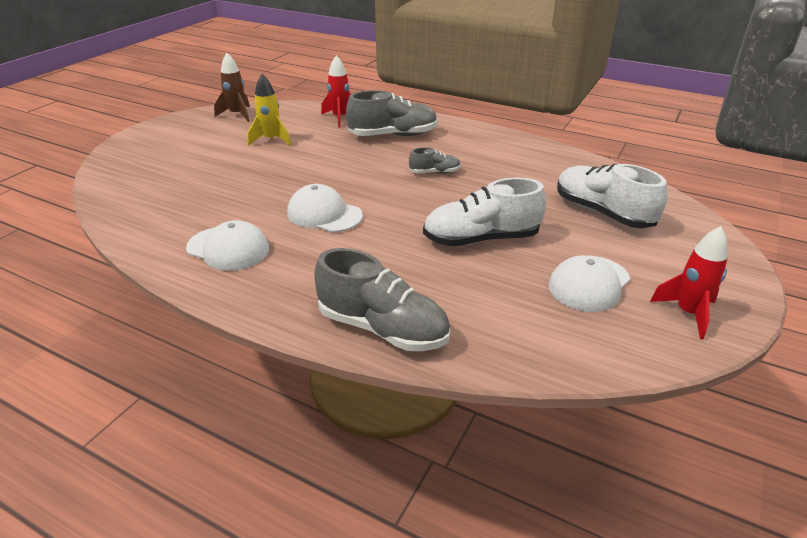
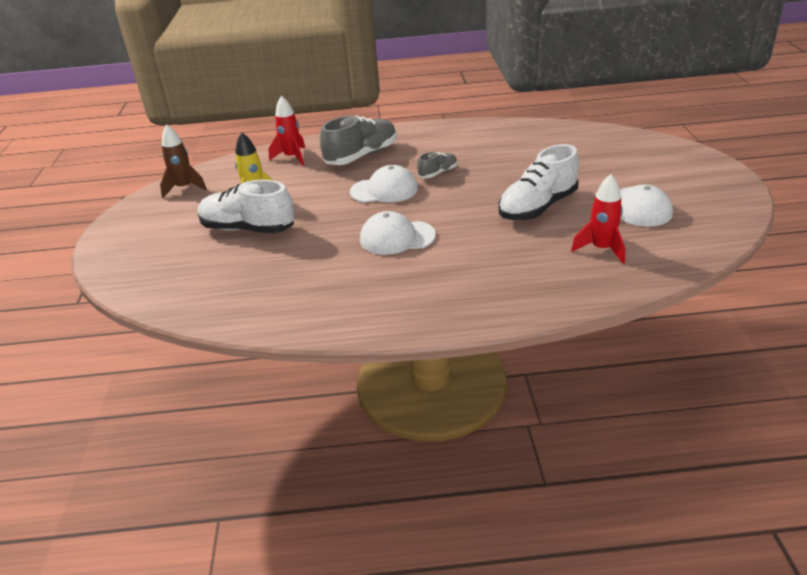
camera: 30 degrees left, 0 degrees up
(228, 248) = (357, 295): white cap -> white cap (384, 190)
(382, 328) = (555, 293): grey shoe -> none
(602, 213) = (591, 157): white shoe -> white shoe (248, 229)
(688, 313) = (715, 200): red rocket -> red rocket (601, 249)

